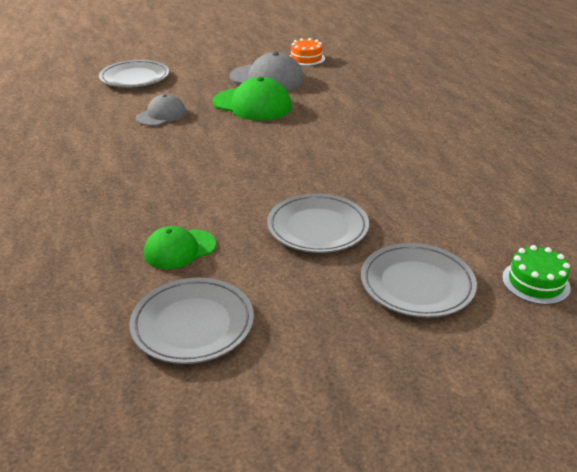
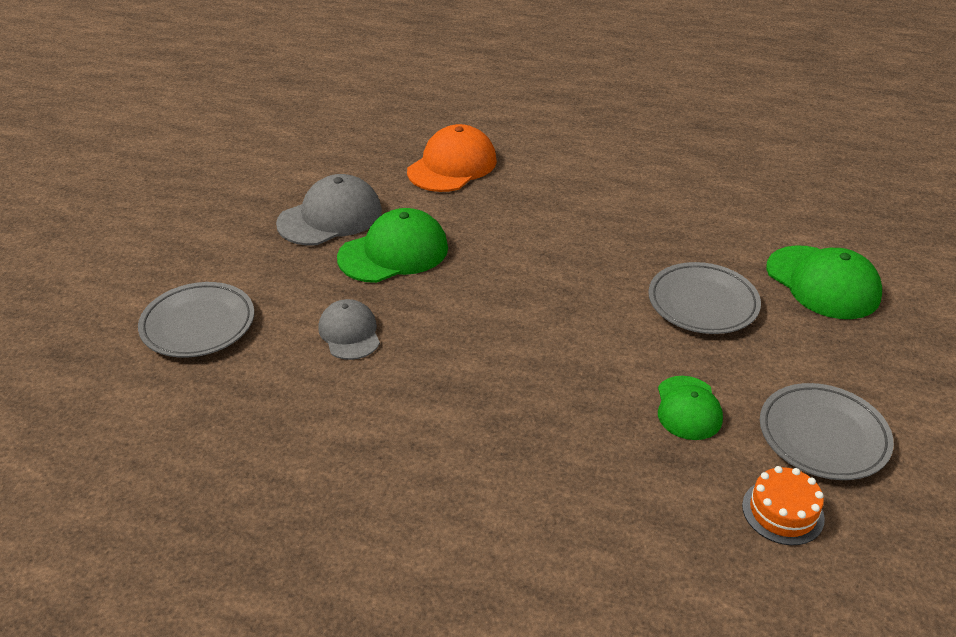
camera: 60 degrees left, 5 degrees up
(306, 58) = (304, 170): orange cake -> orange cake (782, 512)
(371, 95) = (452, 166): none -> orange cap
(417, 284) = (822, 282): grey plate -> green cap
(535, 282) = (847, 225): green cake -> none

